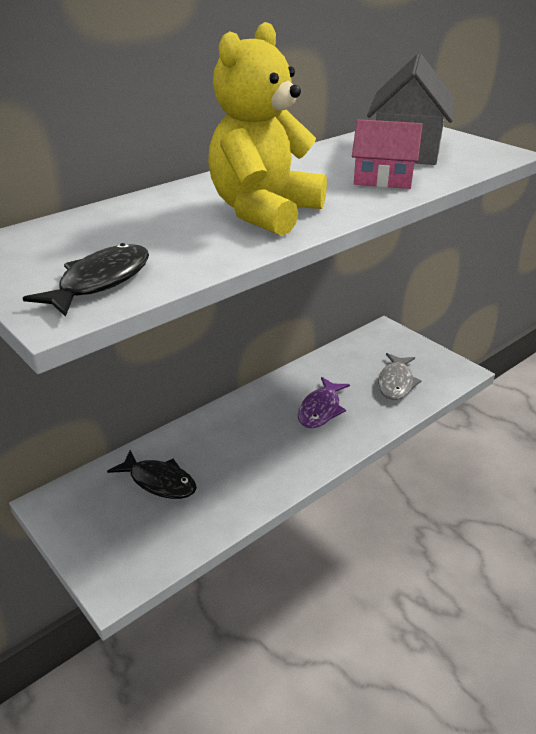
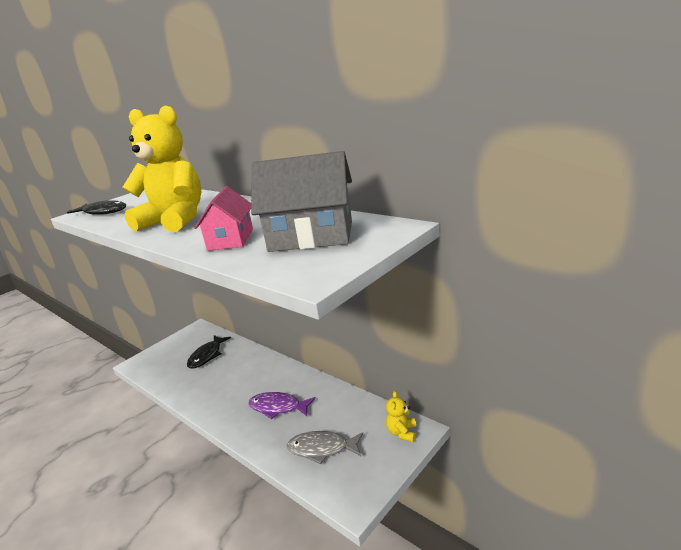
camera: 85 degrees right, 10 degrees down
(385, 337) = (402, 432): none -> yellow teddy bear

